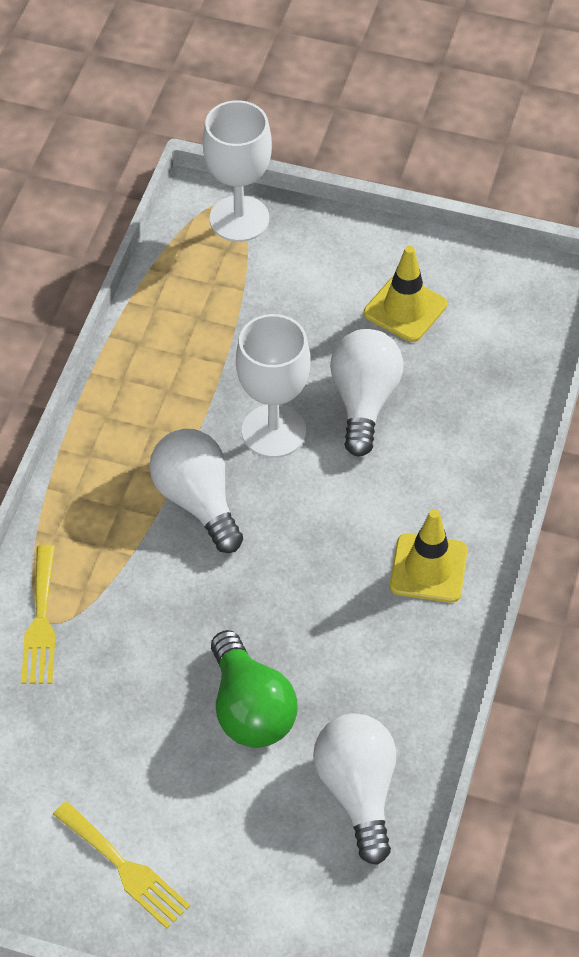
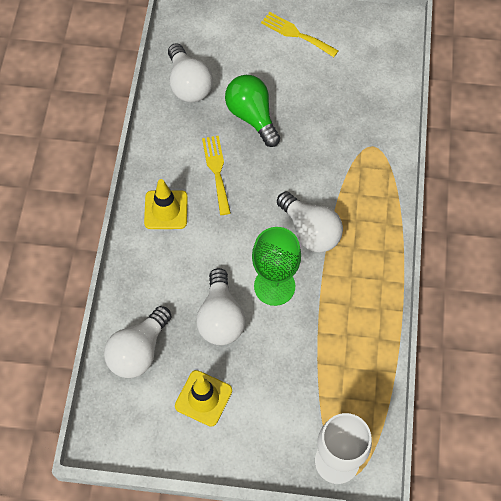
camera: 170 degrees right, 10 degrees up
(40, 622) = (378, 145): yellow fork -> yellow fork (217, 171)
(273, 431) = (274, 286): white goblet -> green goblet
(491, 377) = (139, 351): none -> white light bulb

